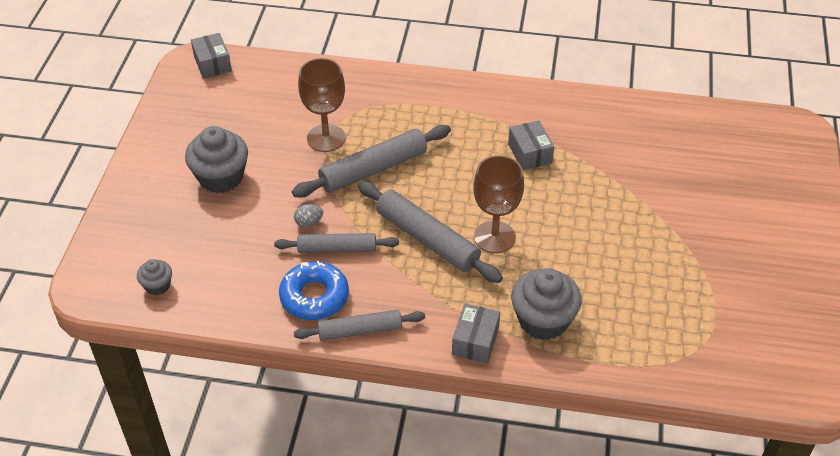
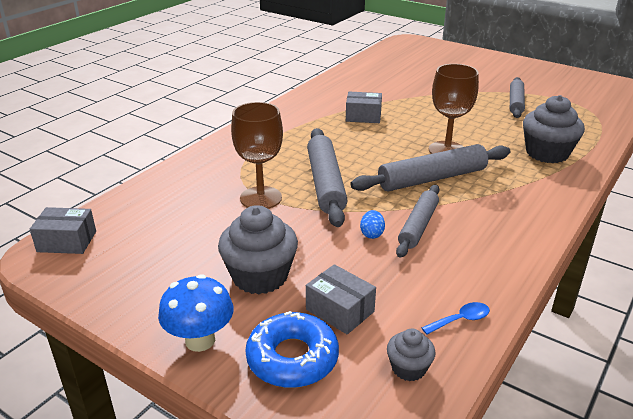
camera: 65 degrees left, 15 degrees down
(142, 174) = (200, 340): none -> blue mushroom
(221, 303) = (460, 320): none -> blue spoon
(309, 222) = (372, 234): grey egg -> blue egg
(314, 297) = (477, 254): blue donut -> blue donut (292, 358)
(360, 330) = (532, 237): grey rolling pin -> grey rolling pin (515, 103)
(475, 341) = (561, 185): grey box -> grey box (340, 310)

